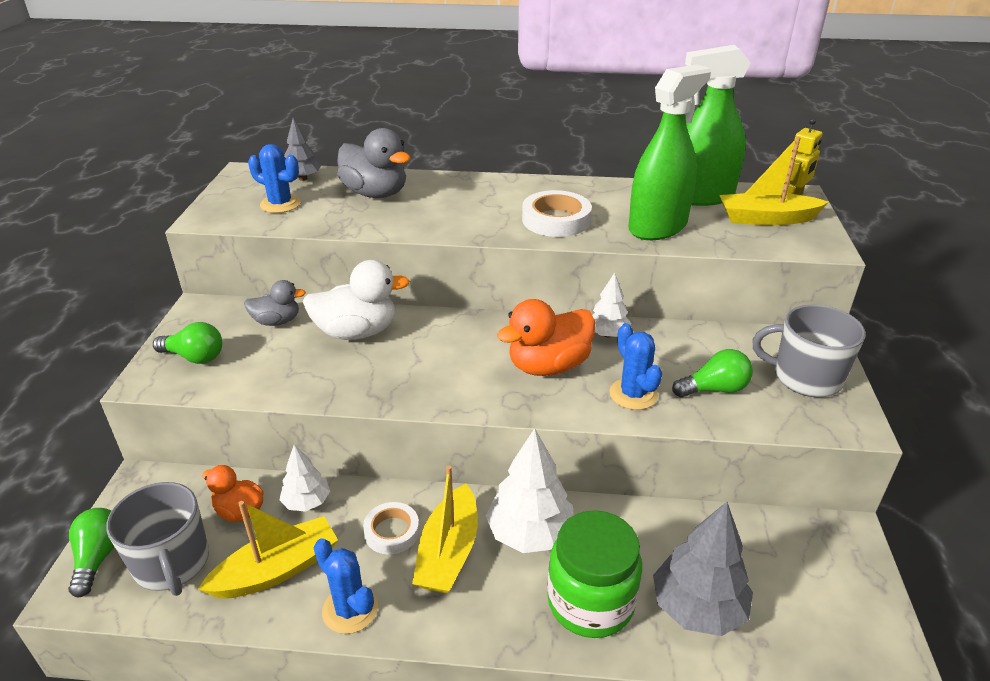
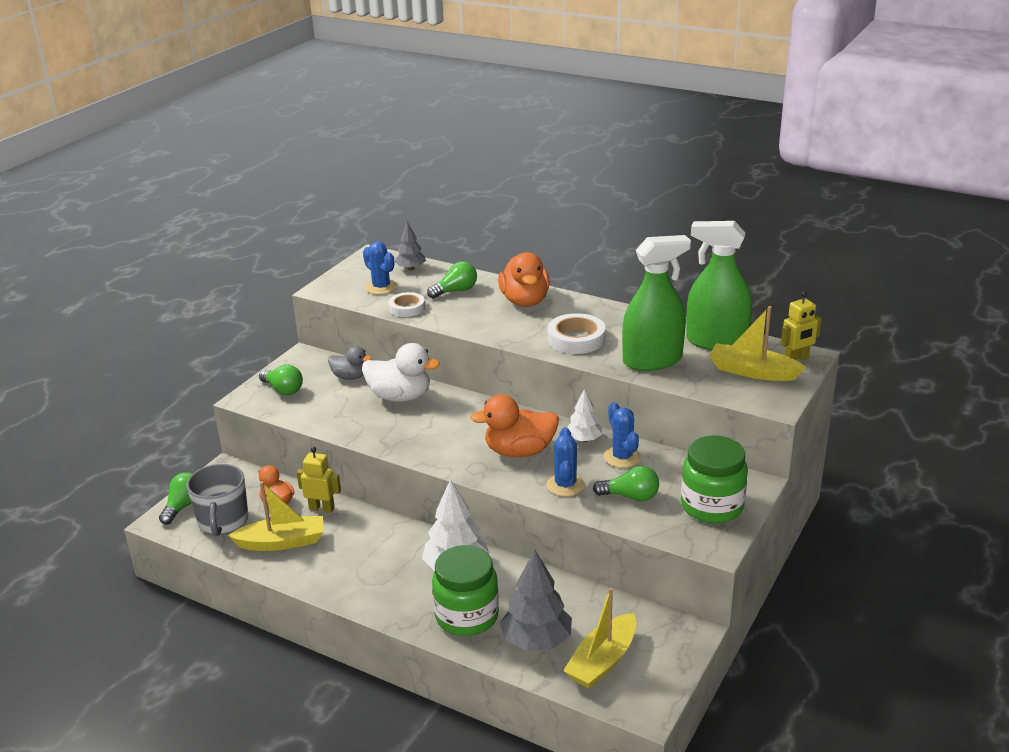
camera: 25 degrees right, 5 degrees down
(307, 502) = (322, 508): white tree -> yellow robot
(350, 609) = (313, 576): blue cactus -> blue cactus (622, 457)
(375, 193) = (456, 291): grey duck -> green light bulb
(392, 531) = (365, 540): white tape -> white tape (407, 308)
(448, 552) = (394, 562): yellow boat -> yellow boat (602, 661)
(464, 191) = (525, 301): none -> orange duck
(805, 377) = (712, 506): grey mug -> green jar

